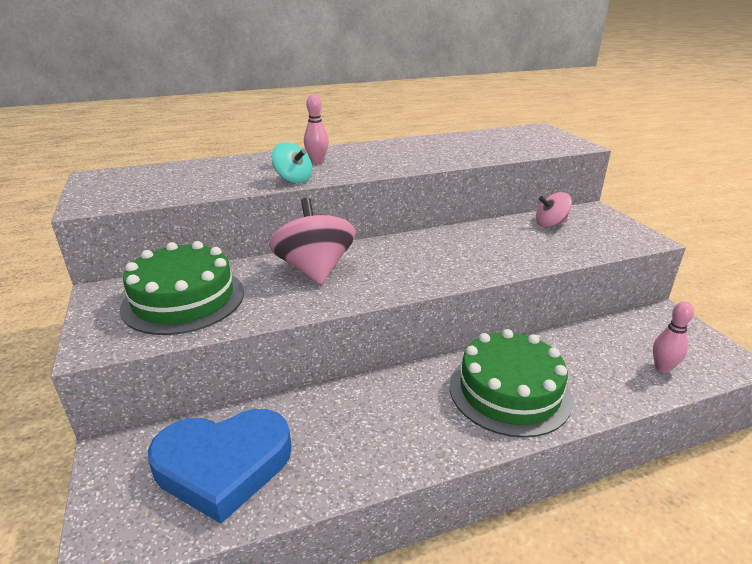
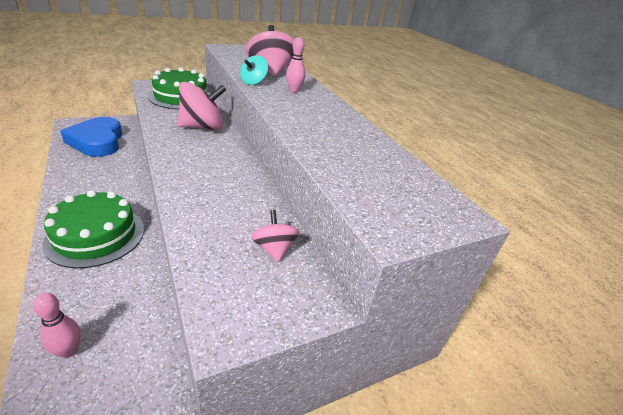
camera: 80 degrees right, 5 degrees up
(241, 171) = (271, 72): none -> pink spinning top

